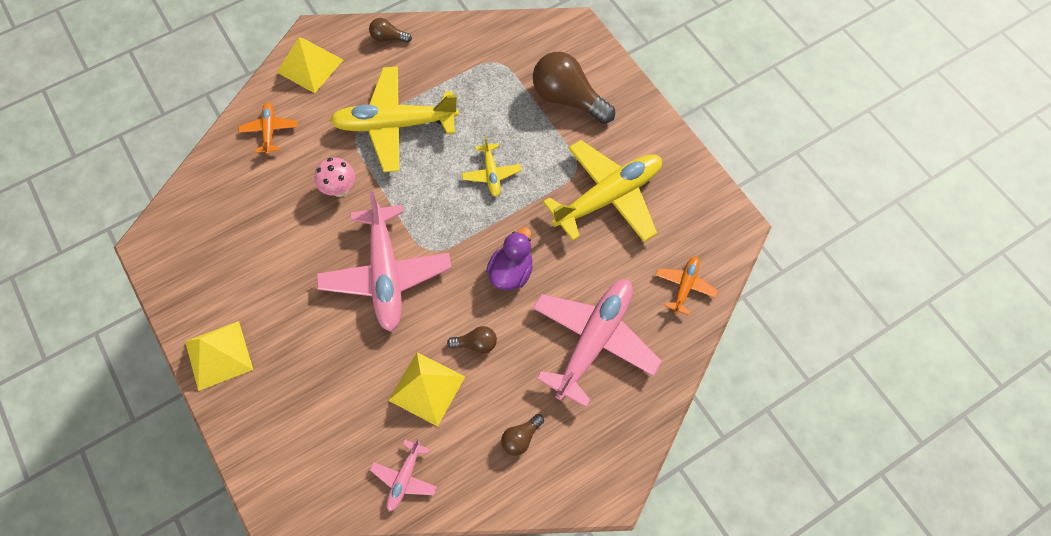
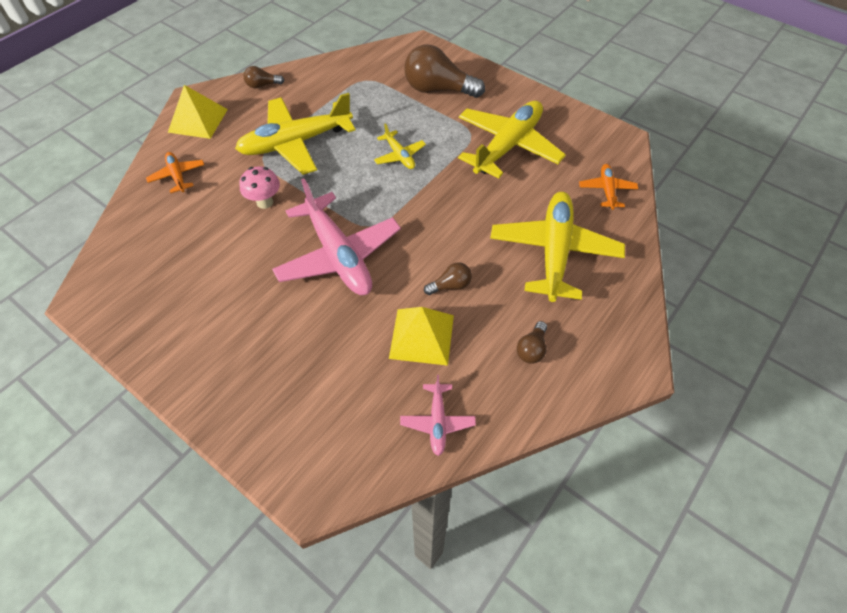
camera: 20 degrees left, 10 degrees down
(218, 355) = (194, 374): yellow pyramid -> none
(511, 272) = (454, 221): purple duck -> none
(594, 340) = (554, 251): pink plane -> yellow plane

